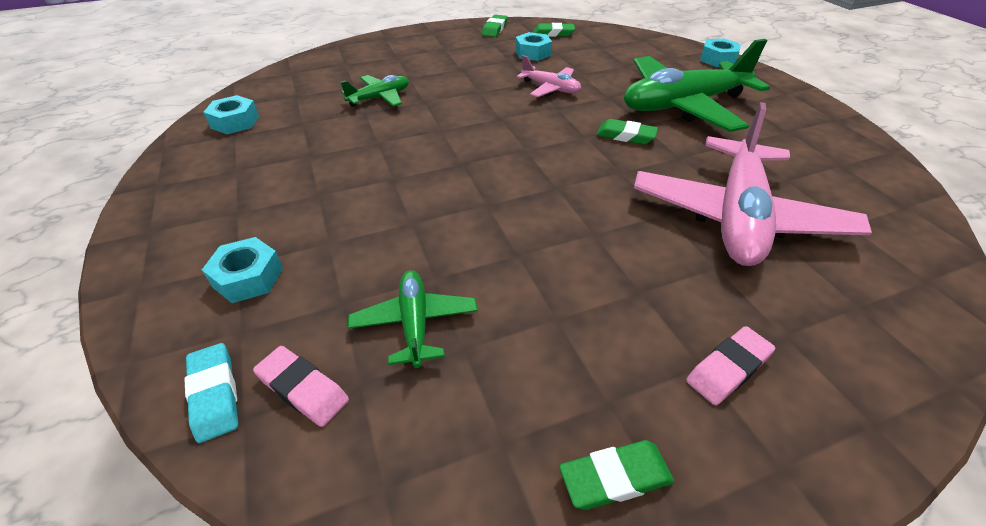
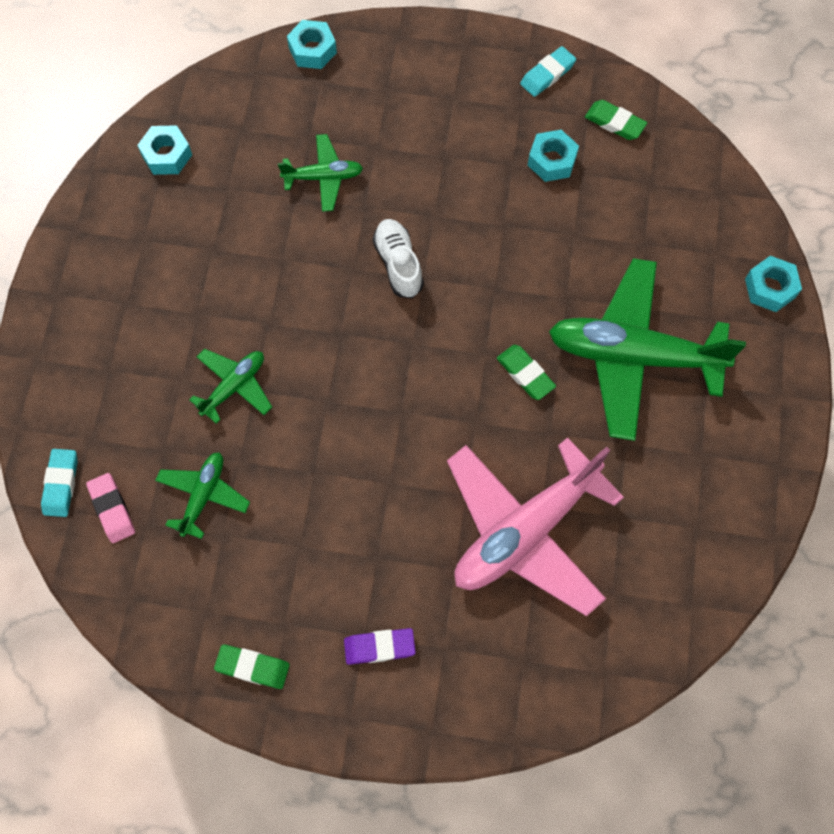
camera: 30 degrees right, 25 degrees up
(248, 277) = (111, 388): turquoise nut -> turquoise nut (312, 50)
(388, 227) = (234, 386): none -> green plane
(475, 117) = (398, 264): none -> white shoe
(495, 29) = (547, 74): green eraser -> turquoise eraser
(550, 88) = (515, 249): pink plane -> none
(728, 368) = (379, 647): pink eraser -> purple eraser

